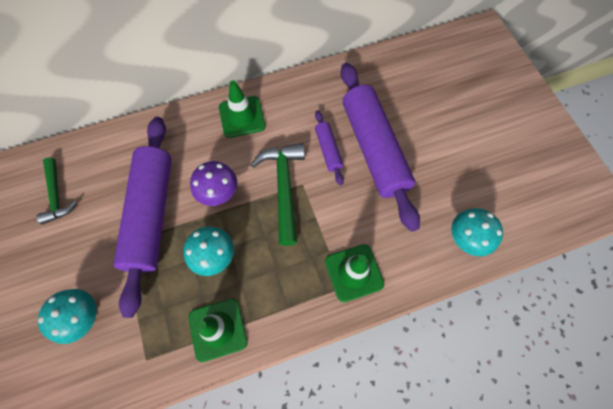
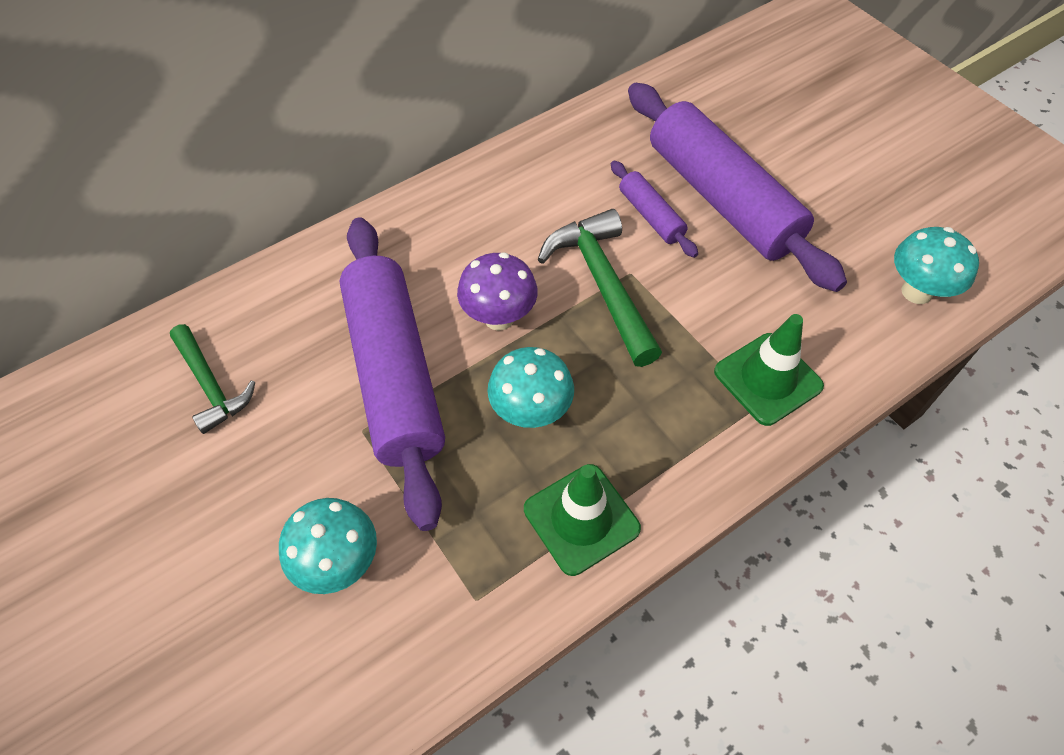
camera: 15 degrees left, 10 degrees down
(242, 117) = (490, 198): green traffic cone -> none

